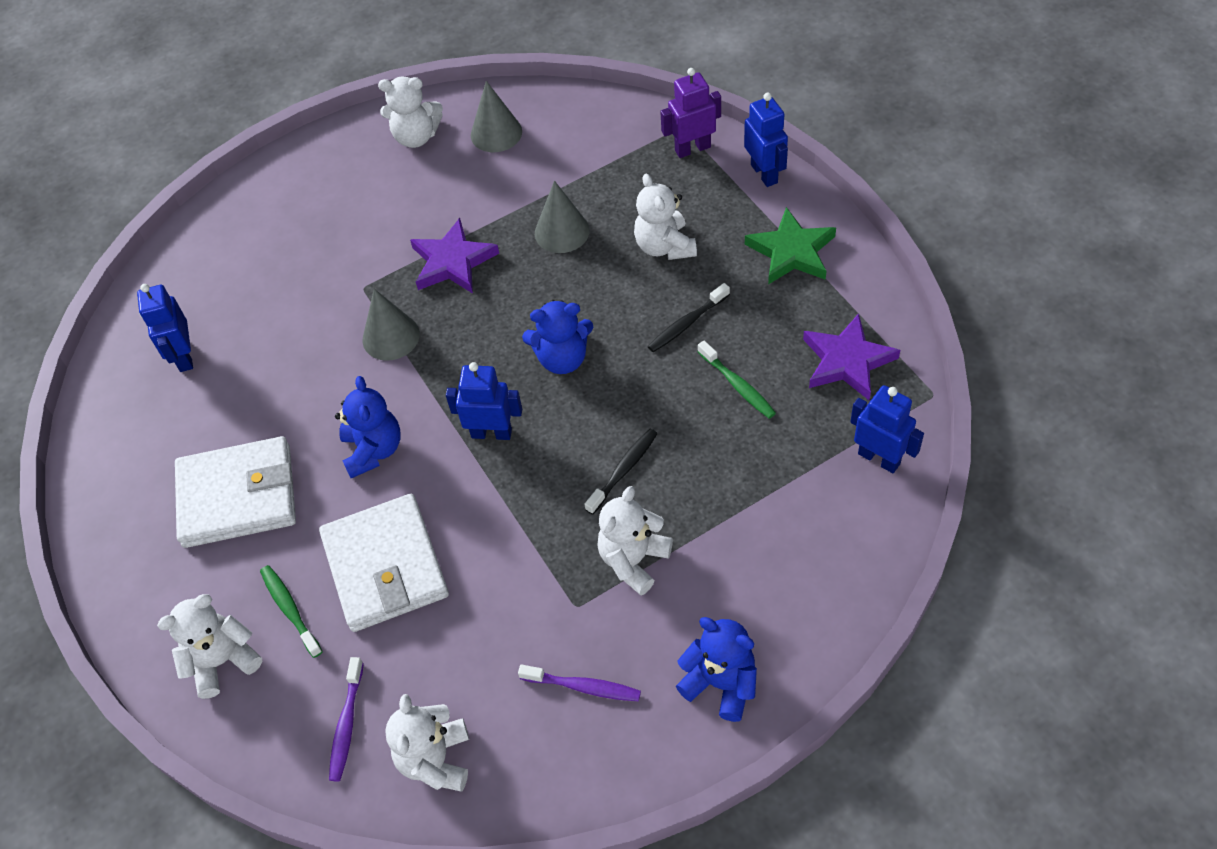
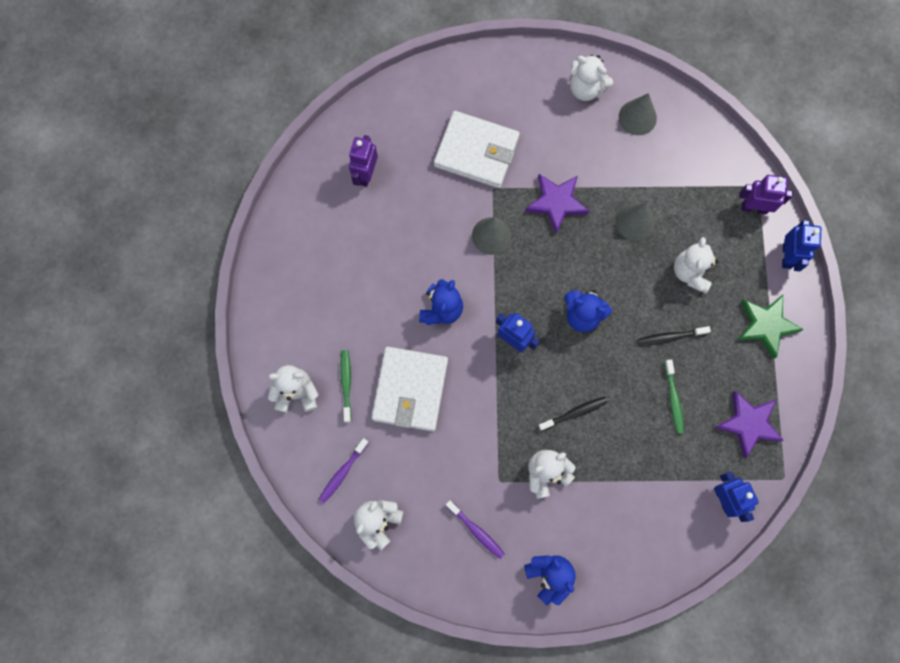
camera: 25 degrees right, 20 degrees up
(184, 356) = (366, 174): blue robot -> purple robot
(238, 496) = (352, 292): white wallet -> white wallet (476, 152)

